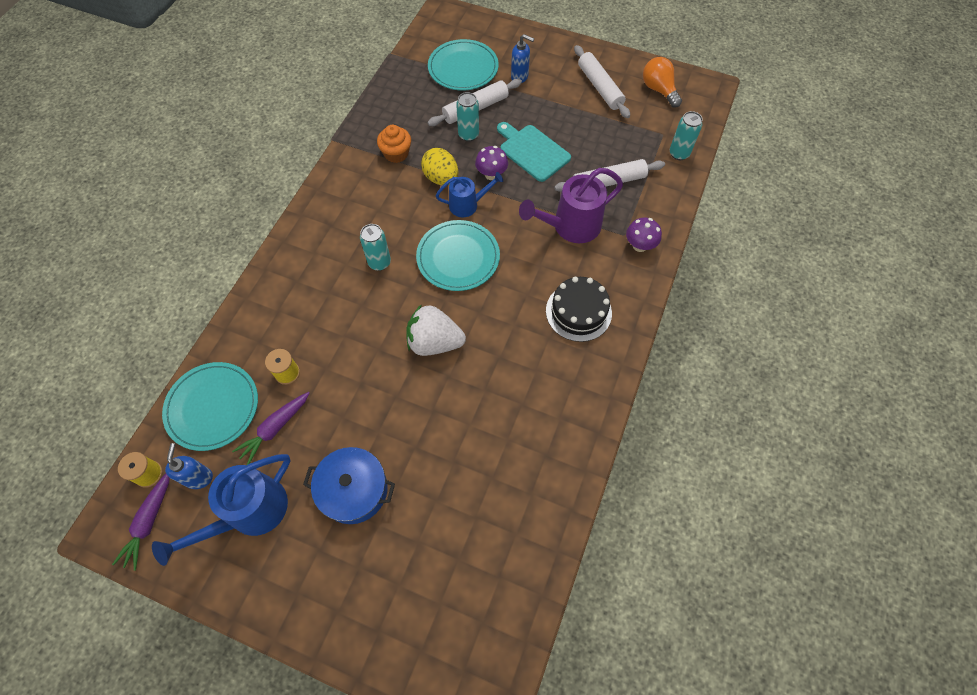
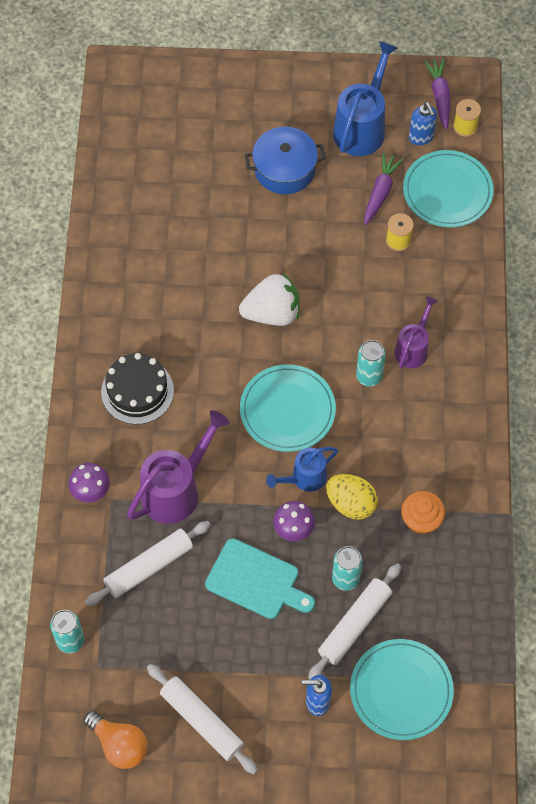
camera: 160 degrees right, 0 degrees up
(331, 273) = (413, 348): none -> purple watering can

